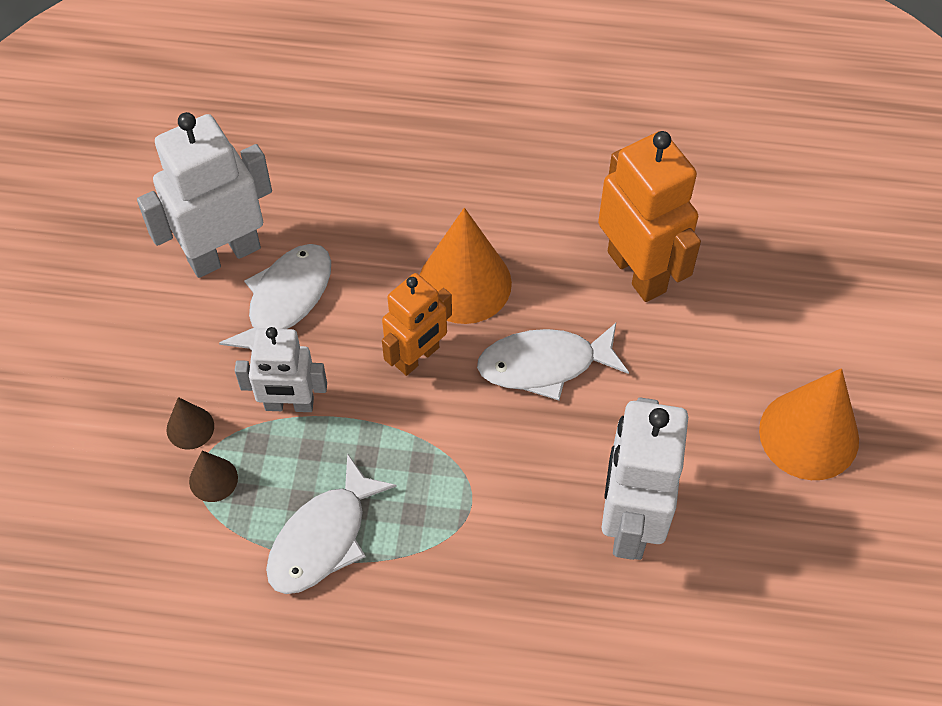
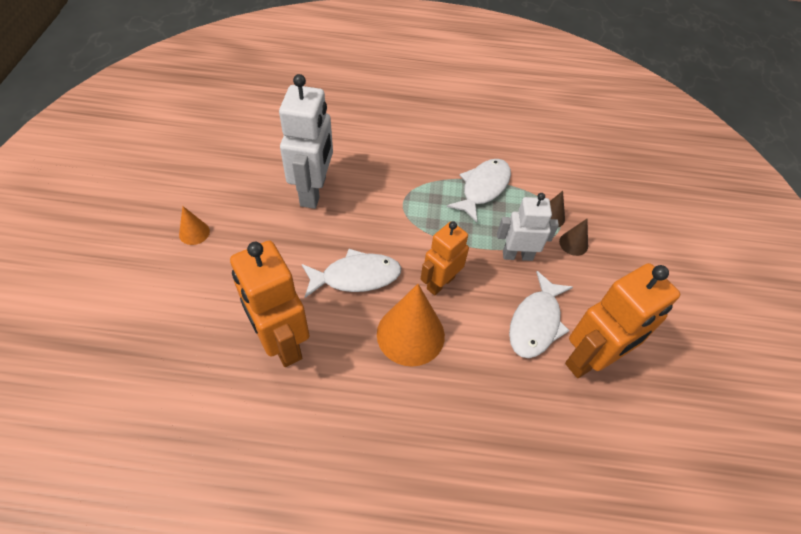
camera: 175 degrees right, 5 degrees down
(224, 254) = (590, 359): white robot -> orange robot
(809, 434) = (194, 233): orange cone -> orange cone, size x0.48

